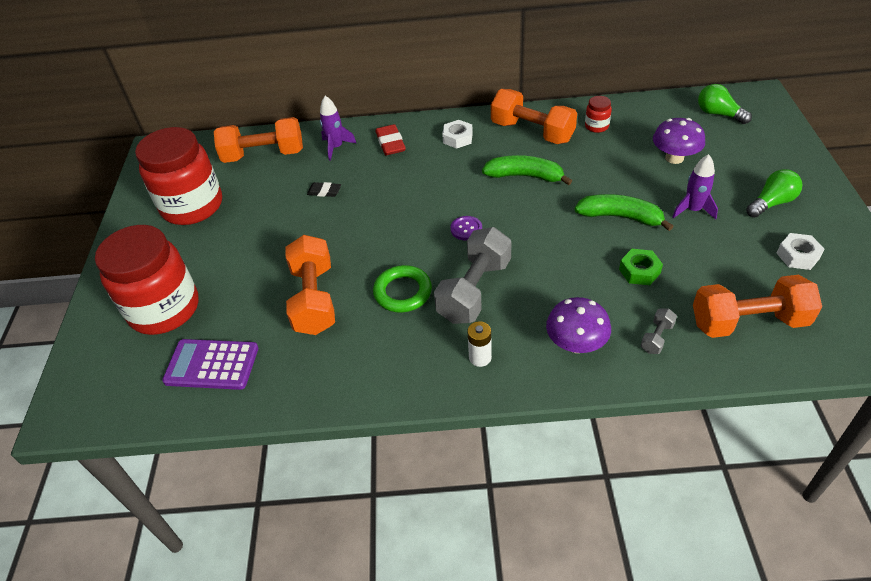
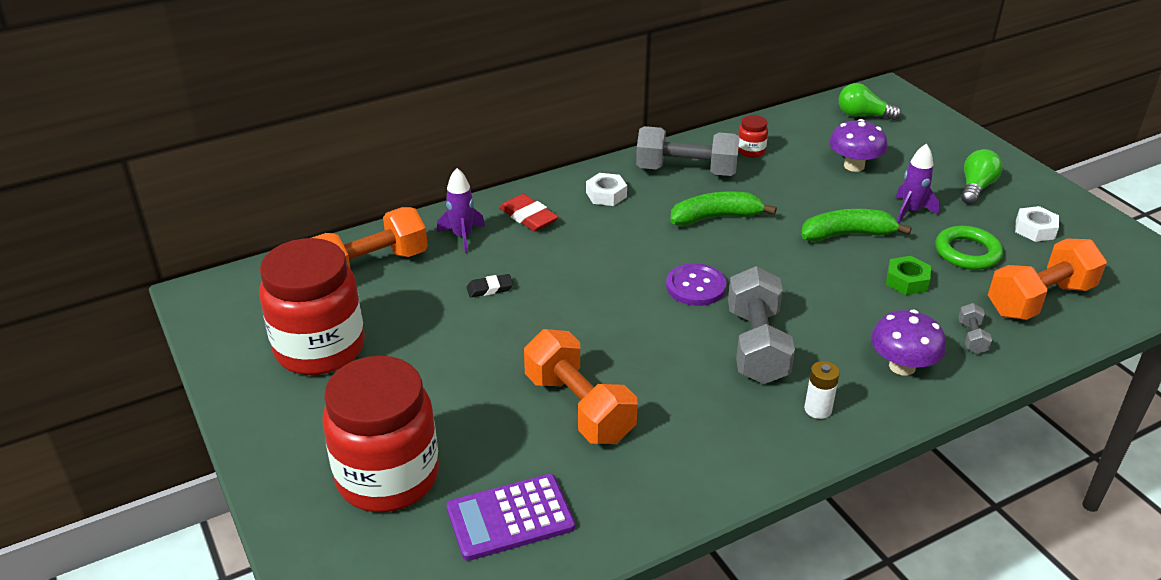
camera: 30 degrees left, 10 degrees down
(403, 292) = (678, 370): green ring -> green ring (967, 252)
(466, 229) = (695, 286): purple button -> purple button, size x1.52
(532, 132) = (686, 171): orange dumbbell -> grey dumbbell

